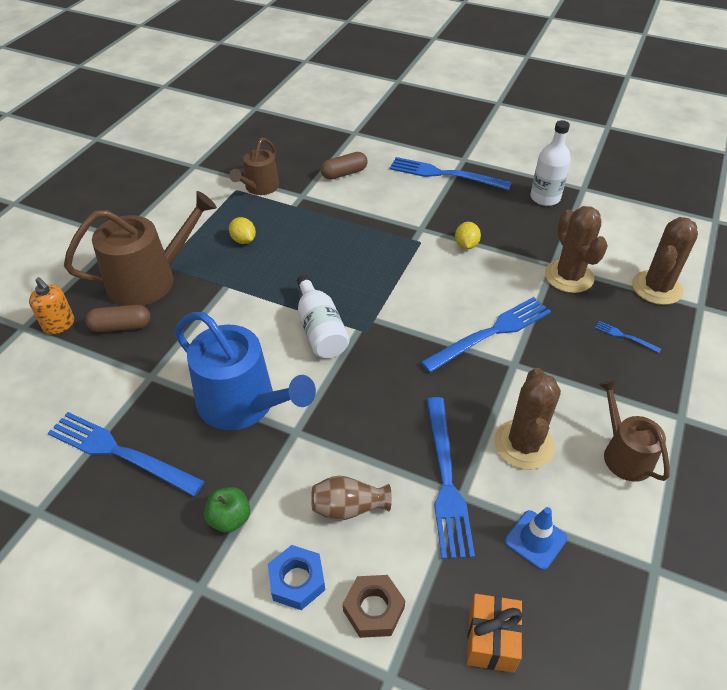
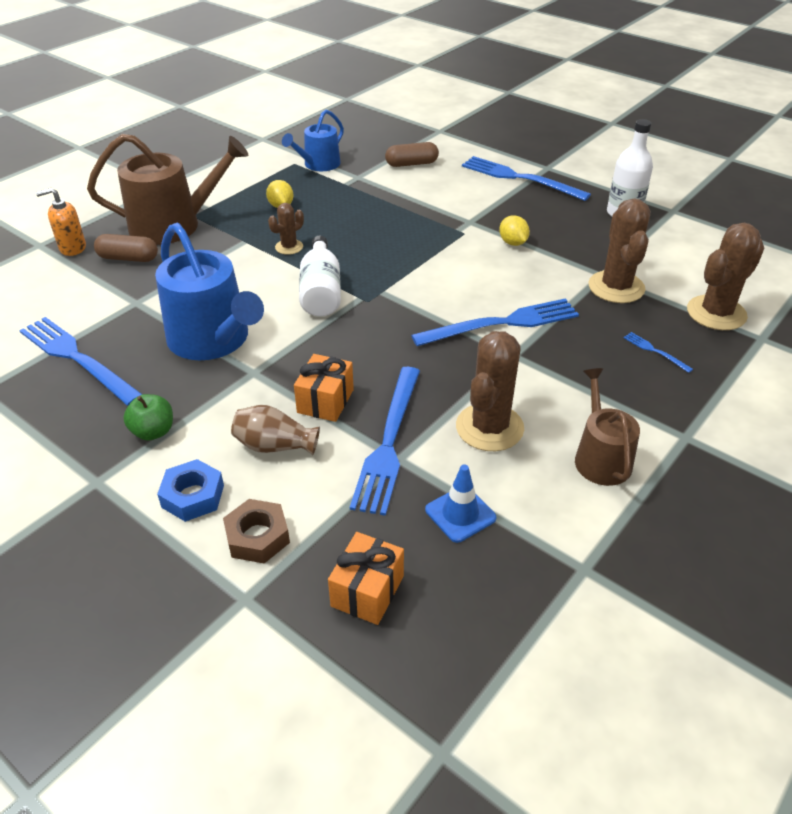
camera: 15 degrees right, 5 degrees down
(59, 325) = (72, 248): orange soap dispenser -> orange soap dispenser turned 105 degrees clockwise
(259, 187) = (318, 165): brown watering can -> blue watering can
(270, 285) = (289, 247): none -> brown cactus
(373, 448) = (325, 401): none -> orange gift
(466, 245) = (513, 243): yellow lemon -> yellow lemon turned 45 degrees counterclockwise

